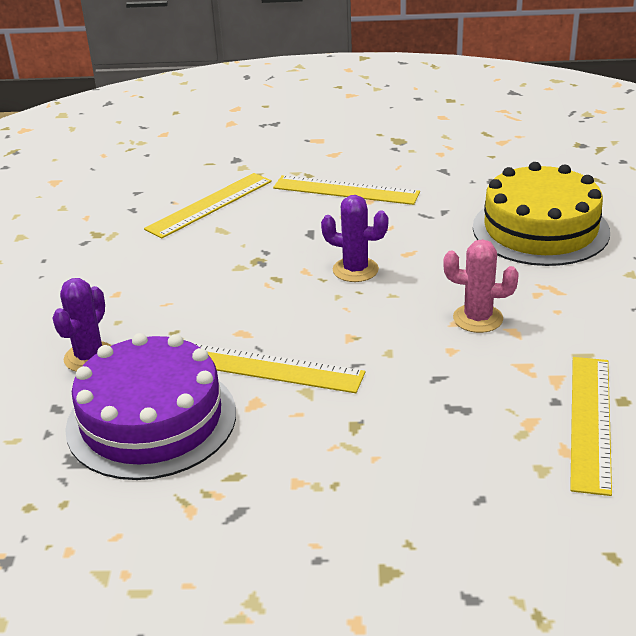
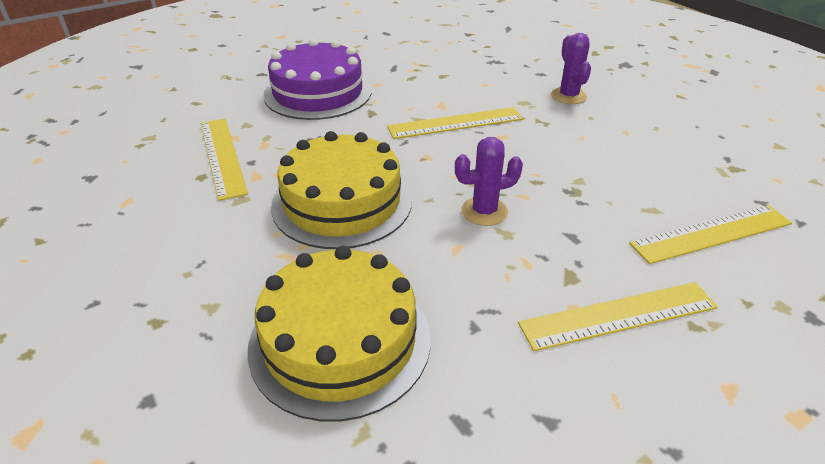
camera: 145 degrees right, 5 degrees up
(151, 420) = (485, 83): purple cake -> purple cake (318, 93)
(209, 205) = (712, 234): yellow ruler -> yellow ruler turned 60 degrees clockwise
(478, 318) = (342, 202): pink cactus -> yellow cake

